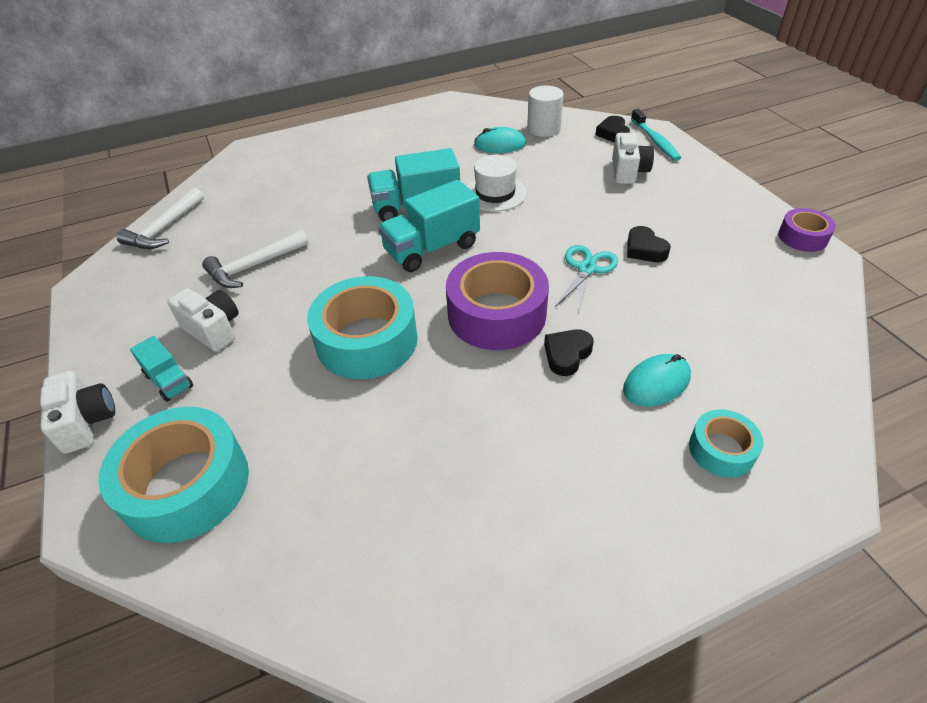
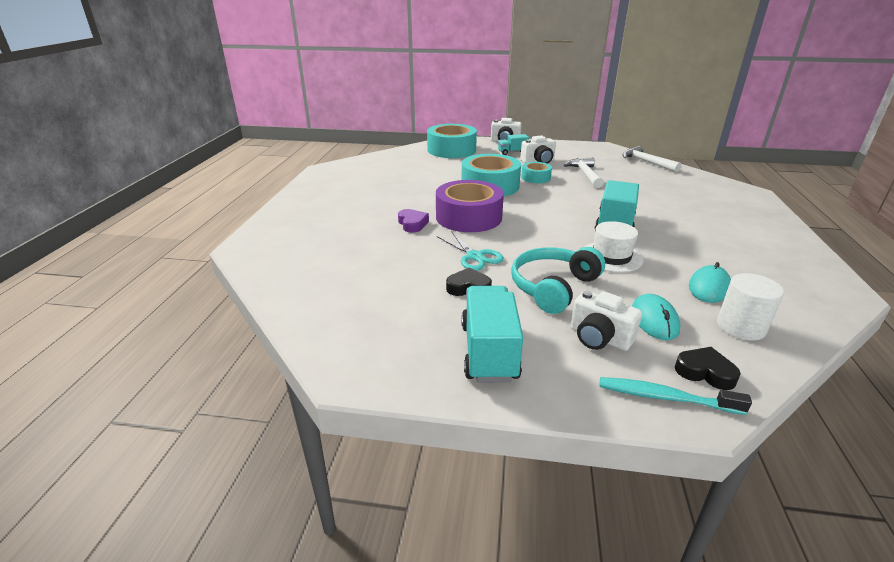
camera: 120 degrees right, 15 degrees down
(432, 248) = (555, 217): turquoise truck -> turquoise truck (489, 351)
(567, 355) = (412, 224): black heart -> purple heart
(586, 207) = (553, 287): none -> turquoise headphones
(656, 383) = (358, 238): turquoise mouse -> turquoise mouse (654, 320)
(721, 450) = (301, 236): turquoise tape -> turquoise tape (535, 178)
(802, 237) = (383, 382): purple tape -> none

